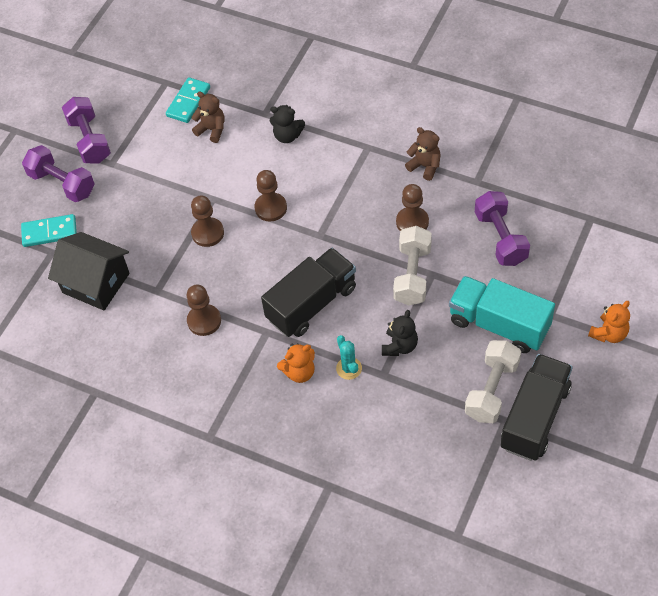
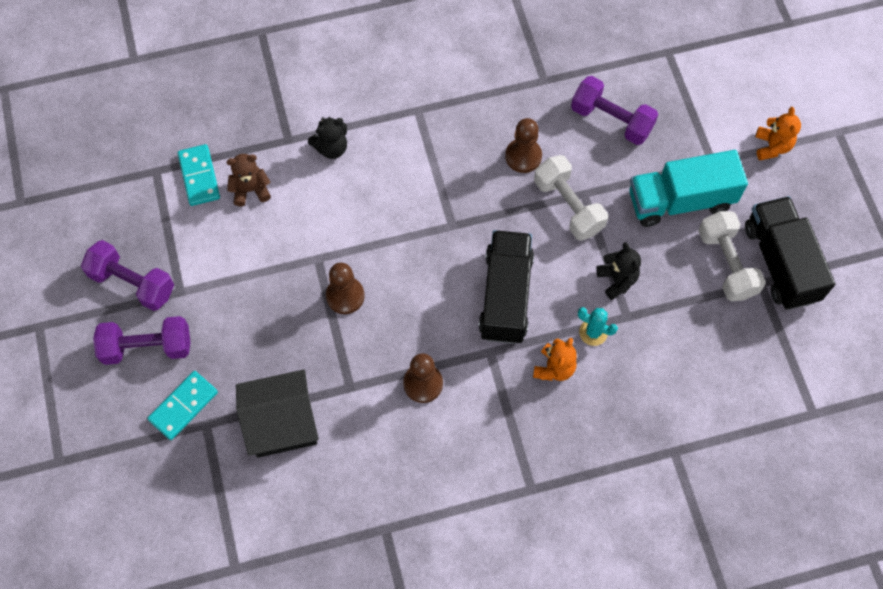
camera: 45 degrees left, 10 degrees up
(271, 208) = (382, 230): brown pawn -> none
(425, 166) = (486, 95): brown teddy bear -> none

